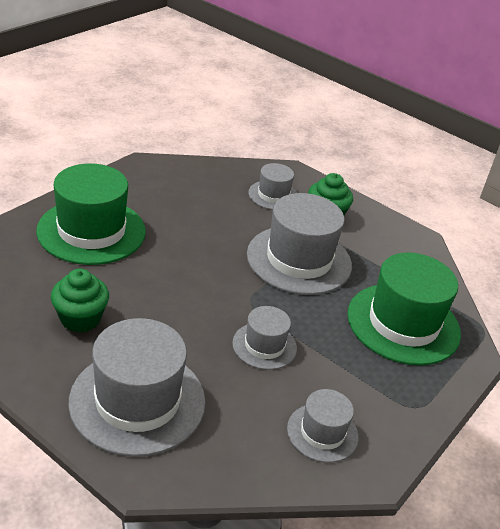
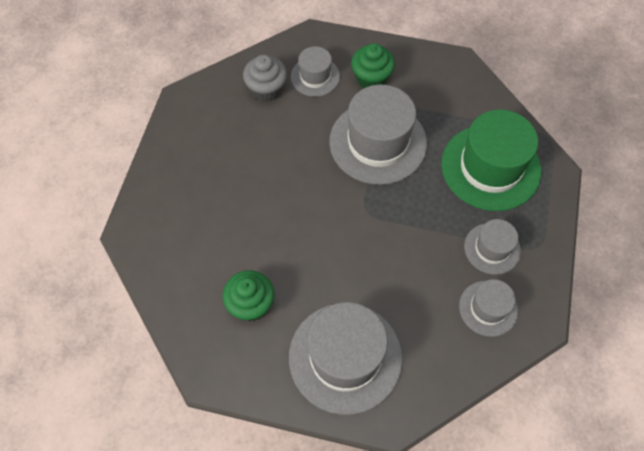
camera: 20 degrees left, 25 degrees up
(91, 231) = (194, 205): green hat -> none
(222, 186) = (266, 89): none -> grey cupcake
(264, 346) = (403, 250): grey hat -> grey hat (492, 248)

